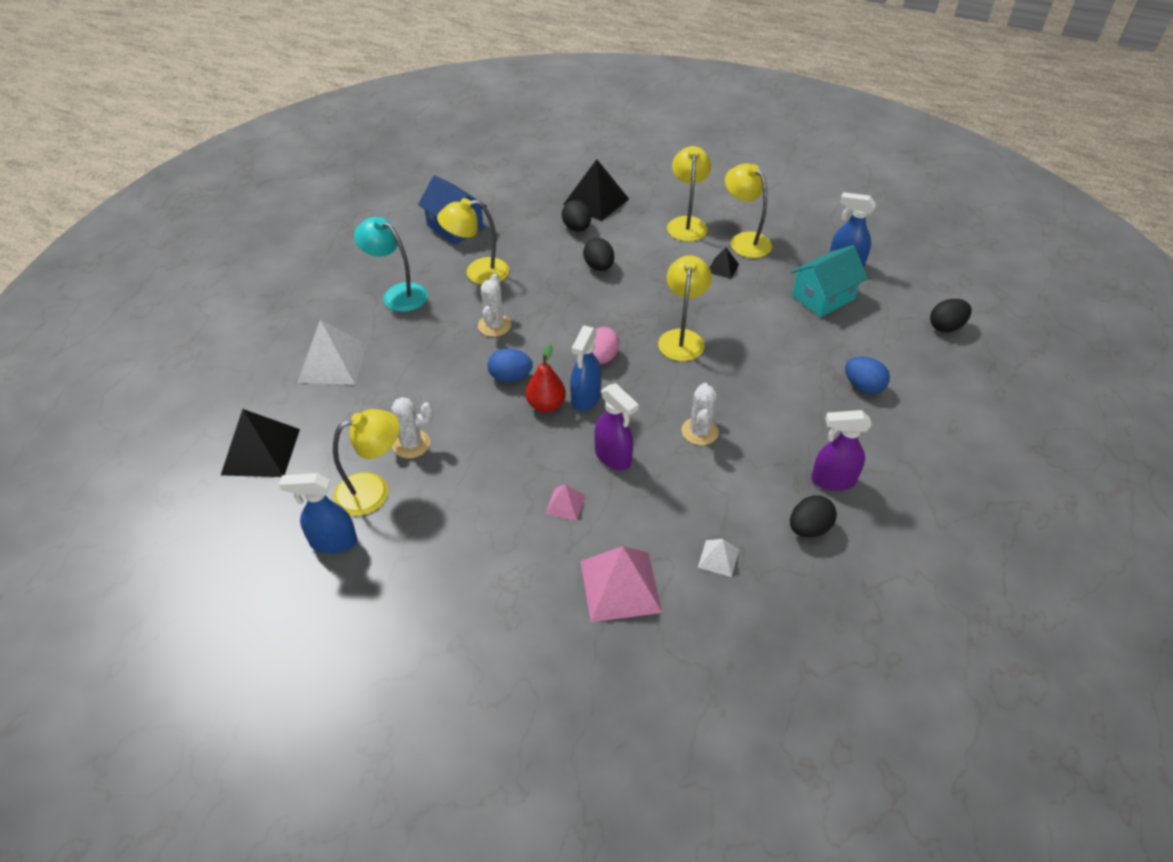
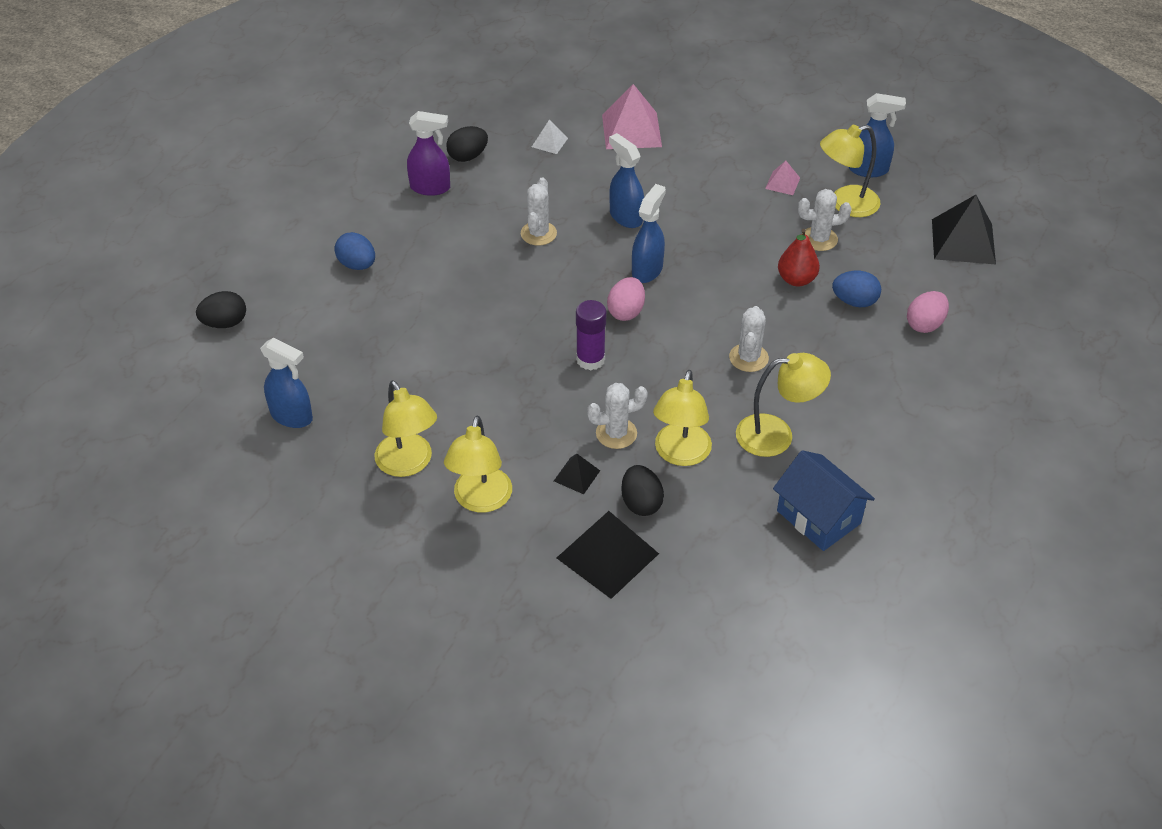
camera: 175 degrees left, 0 degrees up
(333, 363) = (924, 324): white pyramid -> pink egg
(398, 294) = (874, 409): turquoise lamp -> none
(510, 377) = (726, 297): blue egg -> blue egg (854, 301)
(546, 405) = (688, 266): red pear -> red pear (796, 279)
(565, 504) = (672, 184): pink pyramid -> pink pyramid (782, 183)
(599, 267) = (616, 433): black egg -> white cactus
(613, 457) = (625, 217): purple spray bottle -> blue spray bottle
(627, 316) = (590, 359): none -> purple glue stick
(682, 338) = (531, 329): yellow lamp -> yellow lamp (680, 454)
(723, 268) = (454, 421): black pyramid -> black pyramid (577, 475)
(823, 297) = (345, 370): turquoise house -> none

